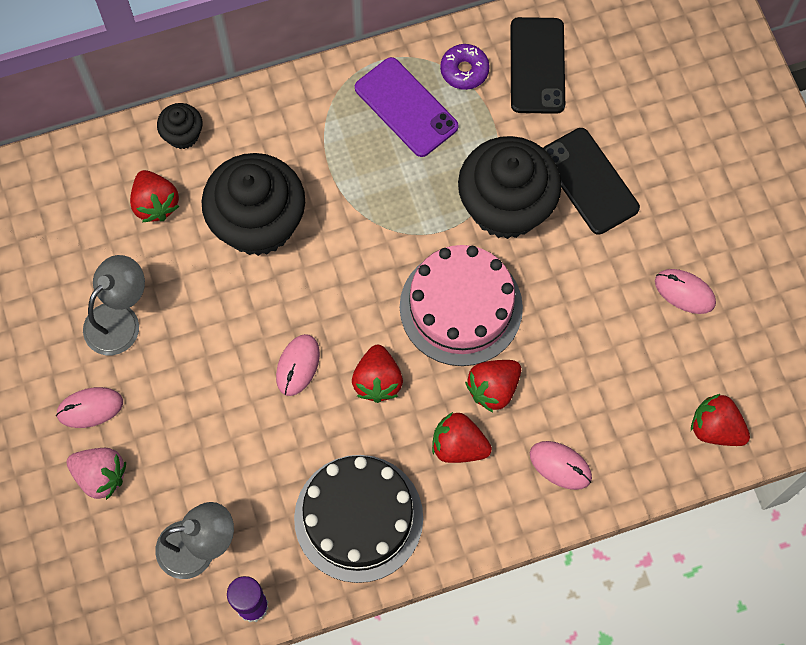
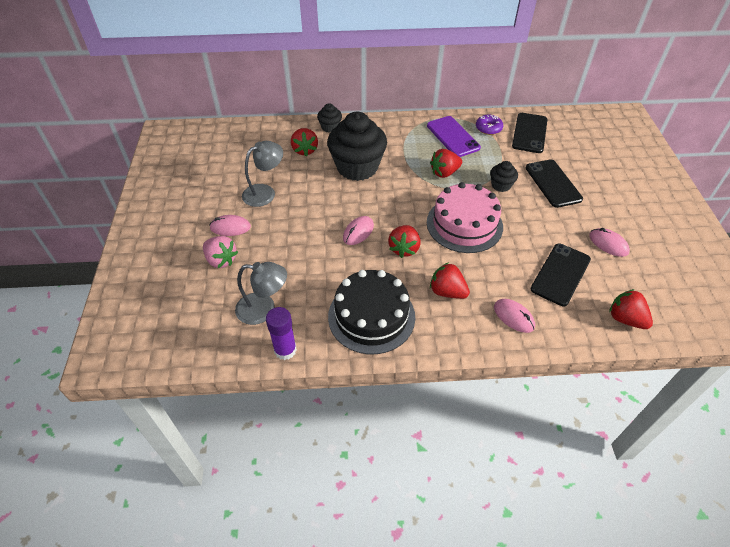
camera: 15 degrees right, 20 degrees down
(493, 388) = (476, 267): red strawberry -> red strawberry (444, 173)
(506, 206) = (501, 185): black cupcake -> black cupcake, size x0.46
(618, 370) = (560, 274): none -> black phone

